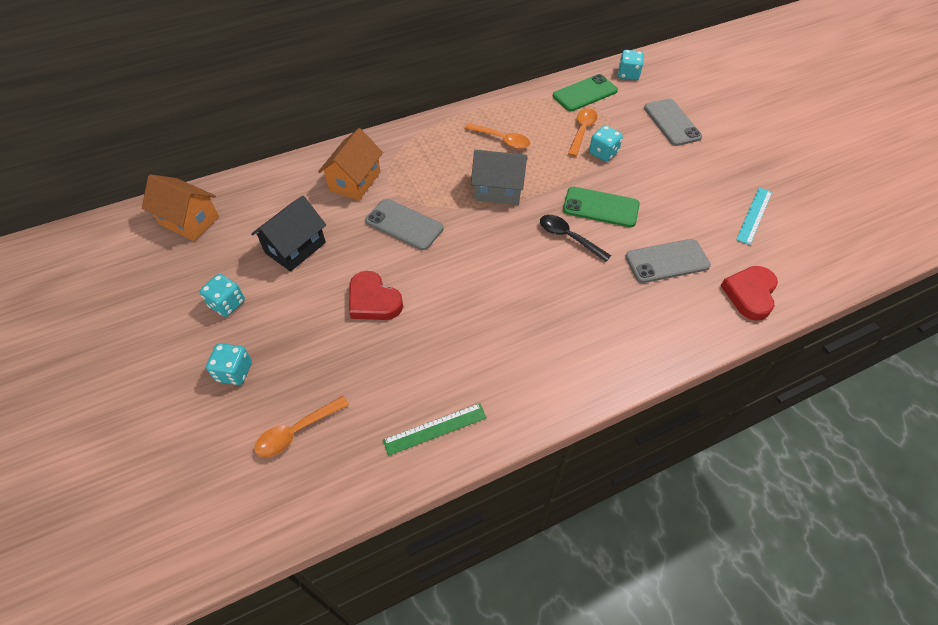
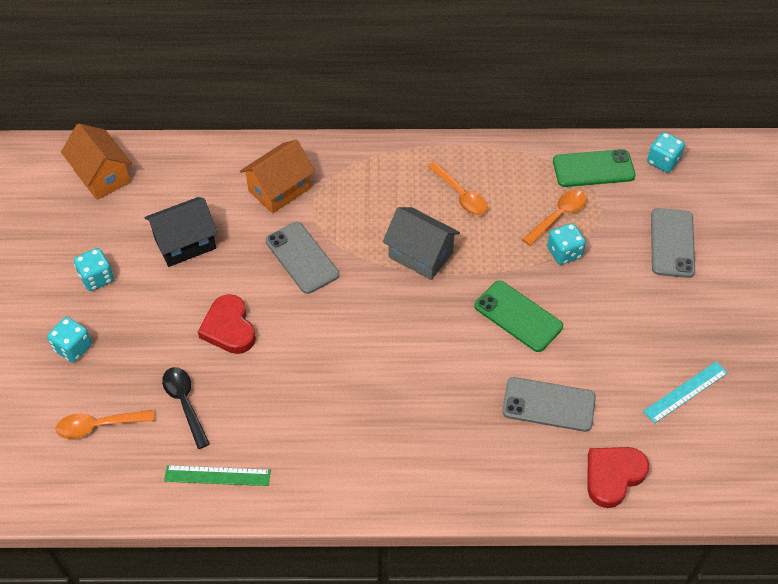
camera: 25 degrees right, 0 degrees up
(568, 237) = (461, 337): black spoon -> black spoon (185, 403)

